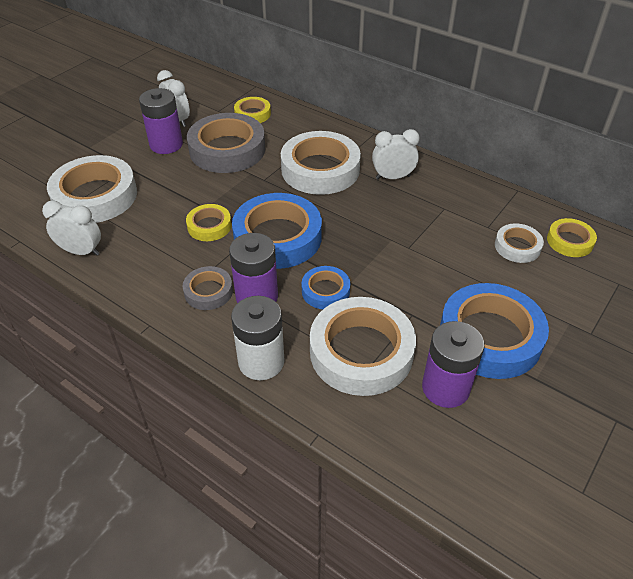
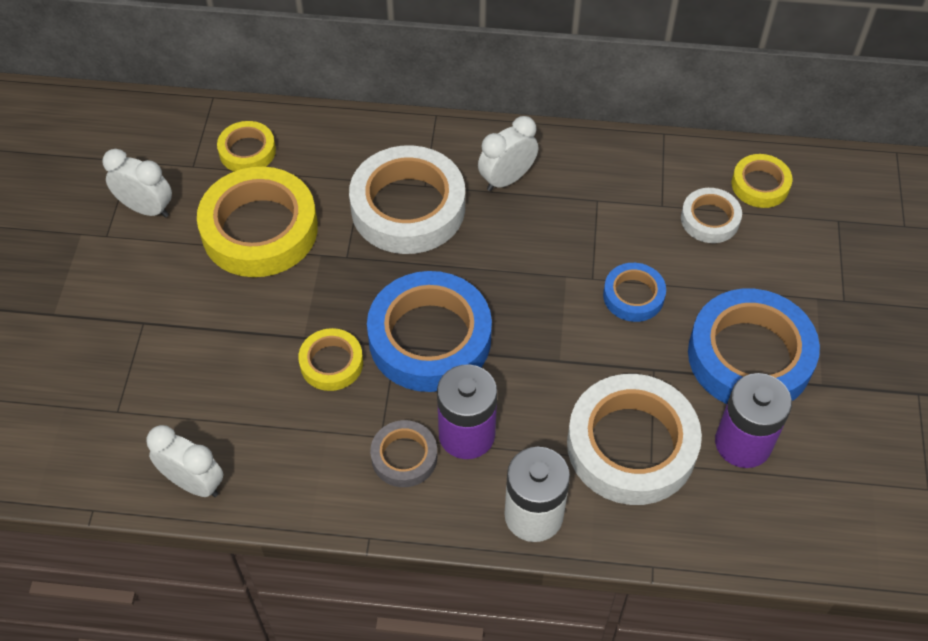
camera: 30 degrees left, 10 degrees up
(81, 251) = (194, 483): white clock -> white clock turned 45 degrees clockwise
(95, 196) = (137, 390): white tape -> none
(166, 144) = (165, 259): purple battery -> none
(227, 149) = (259, 229): grey tape -> yellow tape
(325, 291) = (540, 386): blue tape -> blue tape (633, 296)

